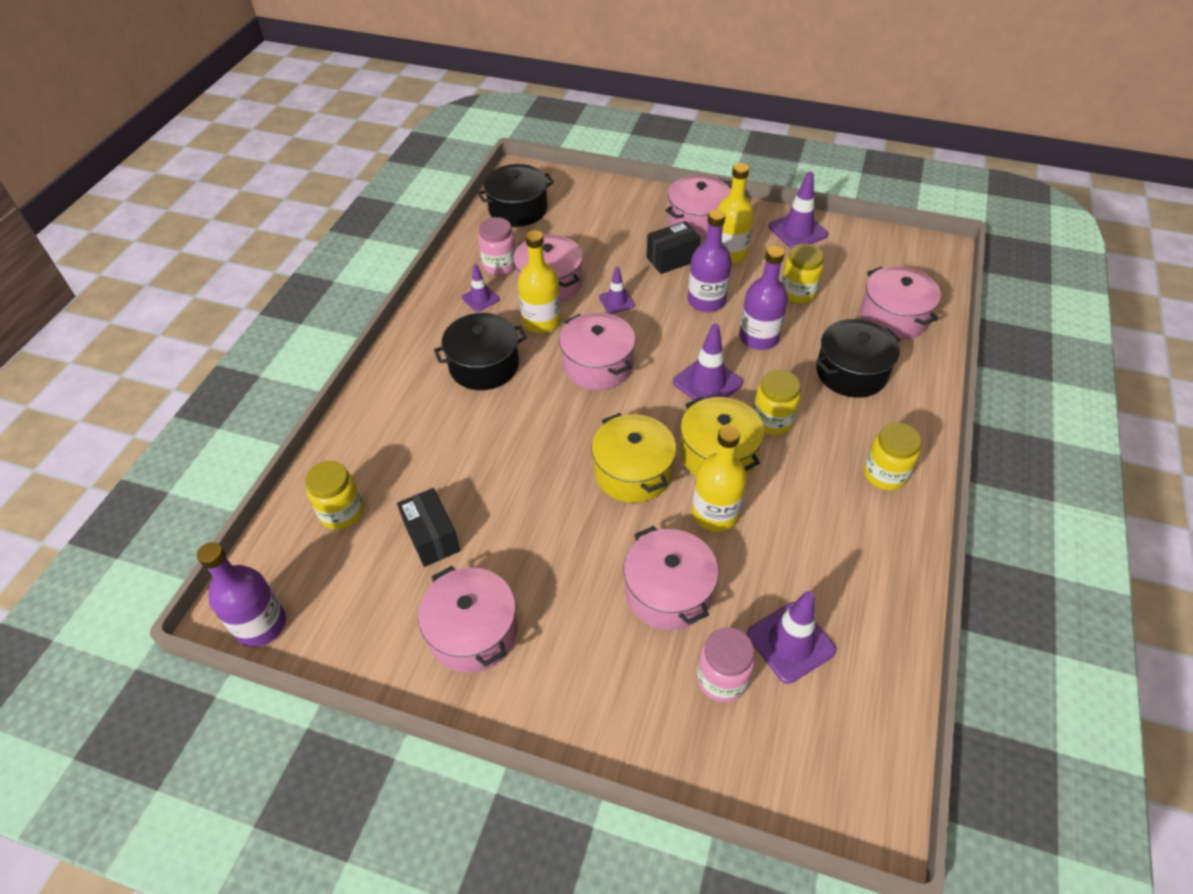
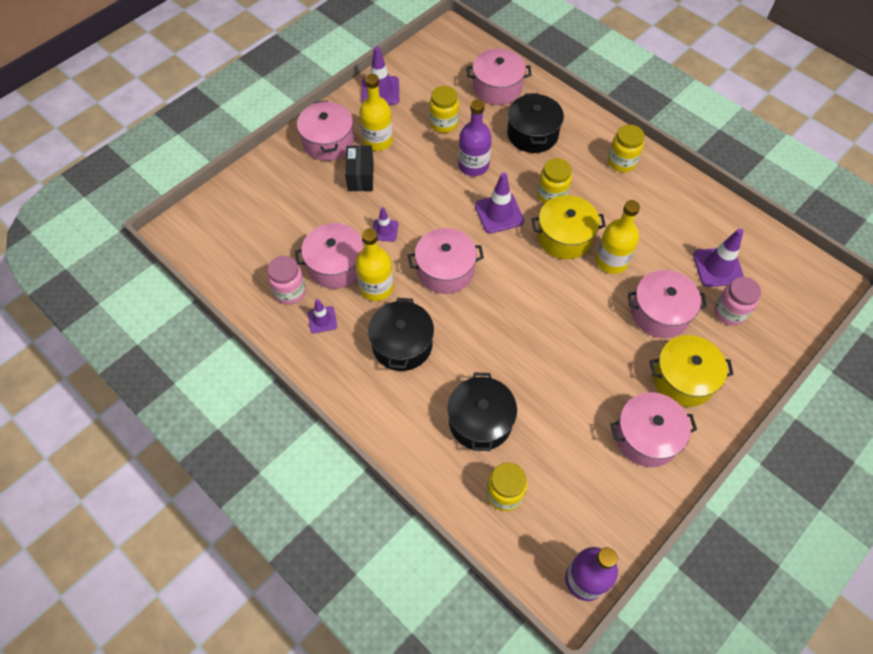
camera: 65 degrees left, 10 degrees up
(432, 537) = (556, 437): black box -> none
(518, 209) = (225, 251): black pot -> black pot (480, 421)
(632, 472) = (556, 291): yellow pot -> yellow pot (683, 379)
(706, 301) = (419, 177): purple bottle -> none

